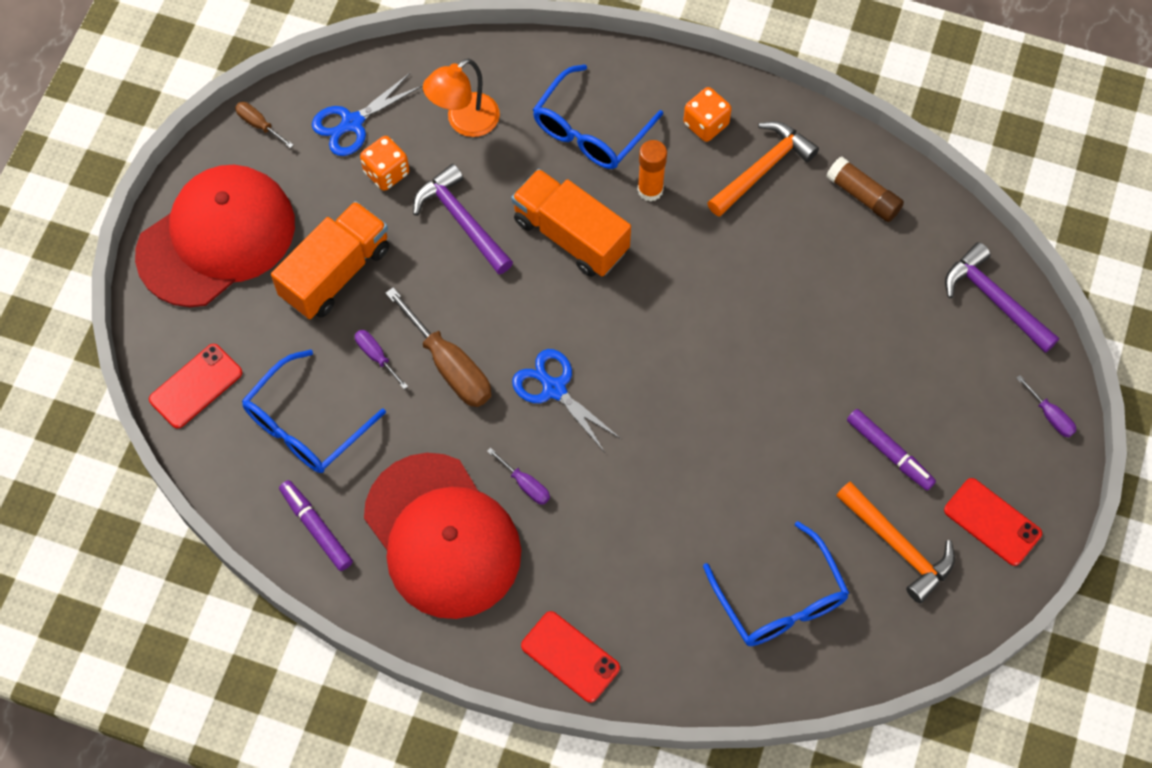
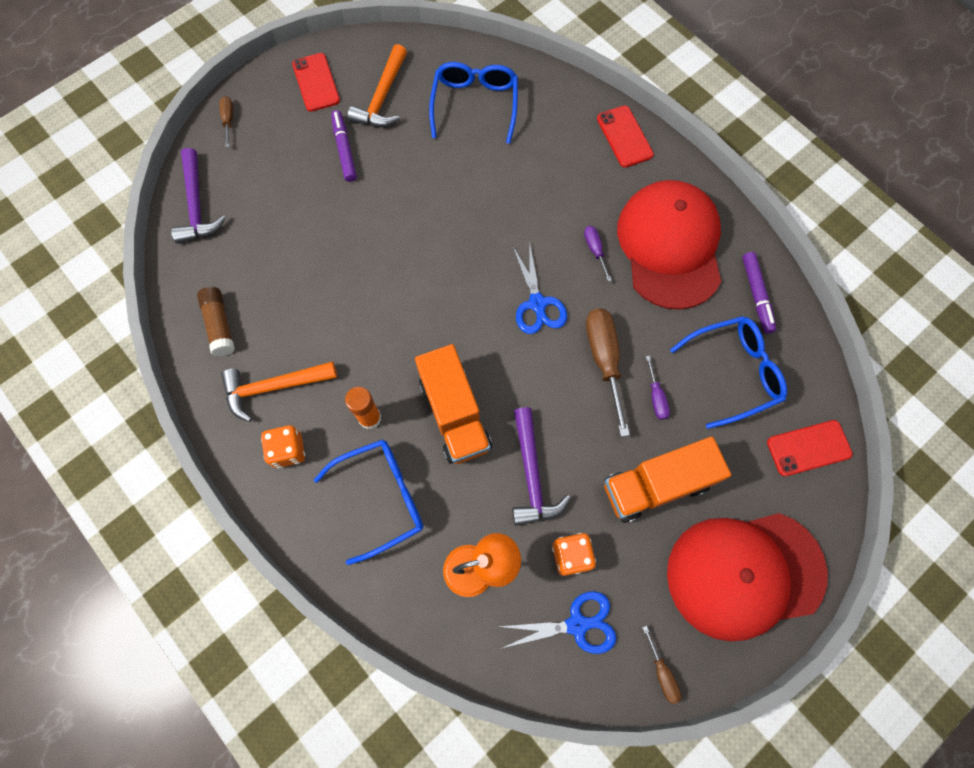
camera: 150 degrees left, 5 degrees up
(898, 546) = (382, 97): orange hammer -> orange hammer turned 150 degrees counterclockwise
(1050, 416) = (228, 120): purple screwdriver -> brown screwdriver

